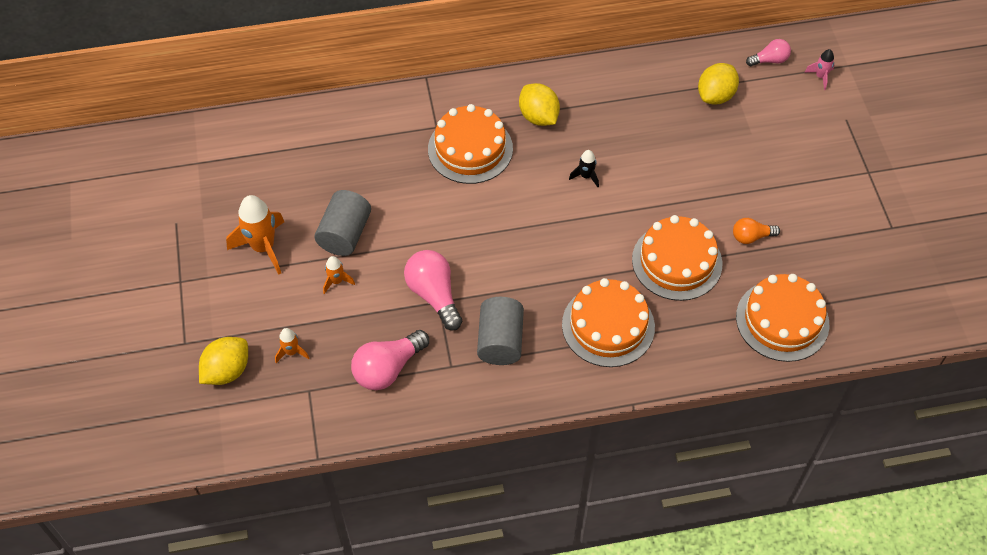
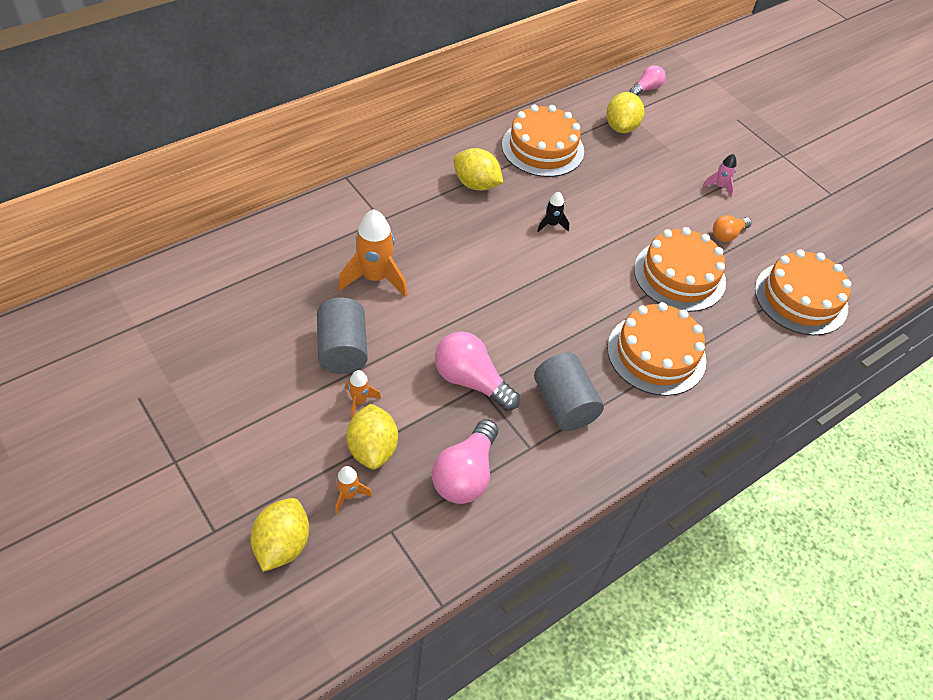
camera: 30 degrees left, 5 degrees down
(263, 247) = (257, 392): orange rocket -> orange rocket (375, 278)
(327, 323) = (372, 449): none -> yellow lemon
(470, 149) = (427, 230): orange cake -> orange cake (542, 148)
(820, 77) = (695, 92): pink rocket -> pink rocket (719, 186)

